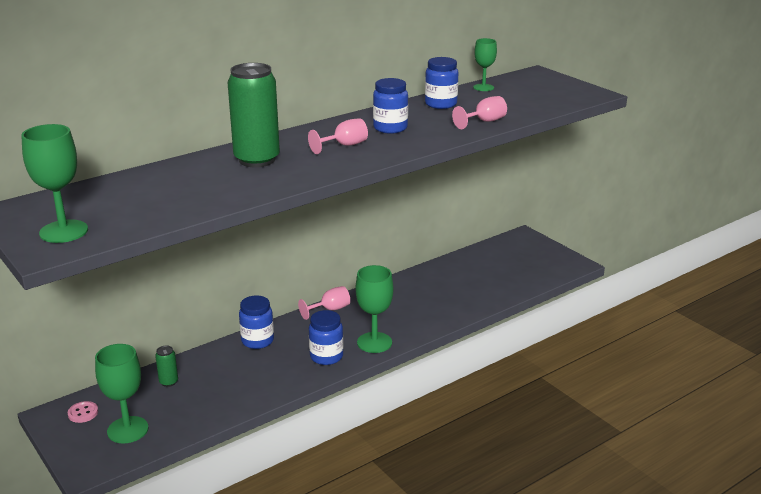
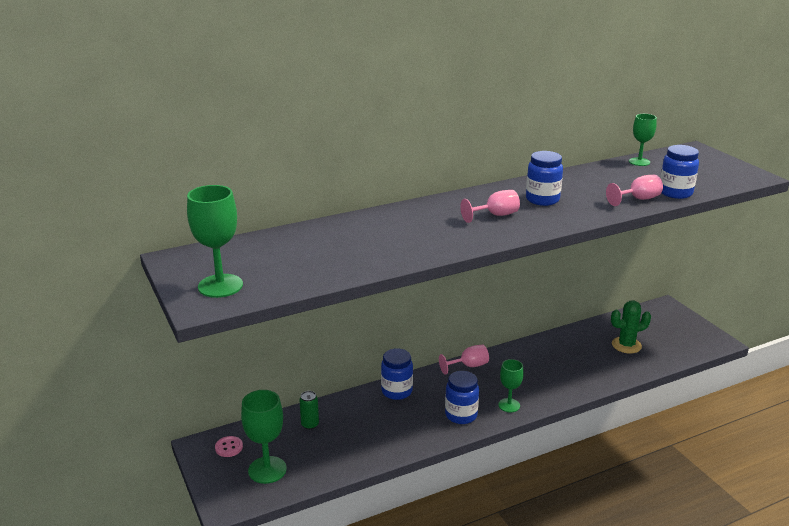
camera: 10 degrees right, 0 degrees up
(257, 160) = (409, 224): green can -> none
(374, 342) = (509, 405): green goblet -> green goblet, size x0.63
(441, 104) = (595, 177): blue jar -> blue jar (675, 193)
(487, 275) = (626, 345): none -> green cactus

